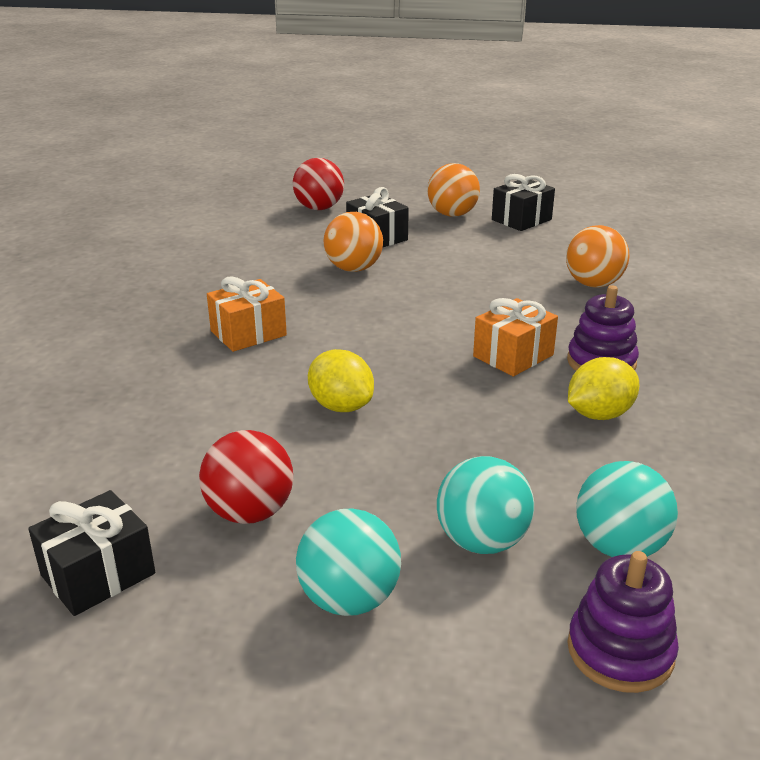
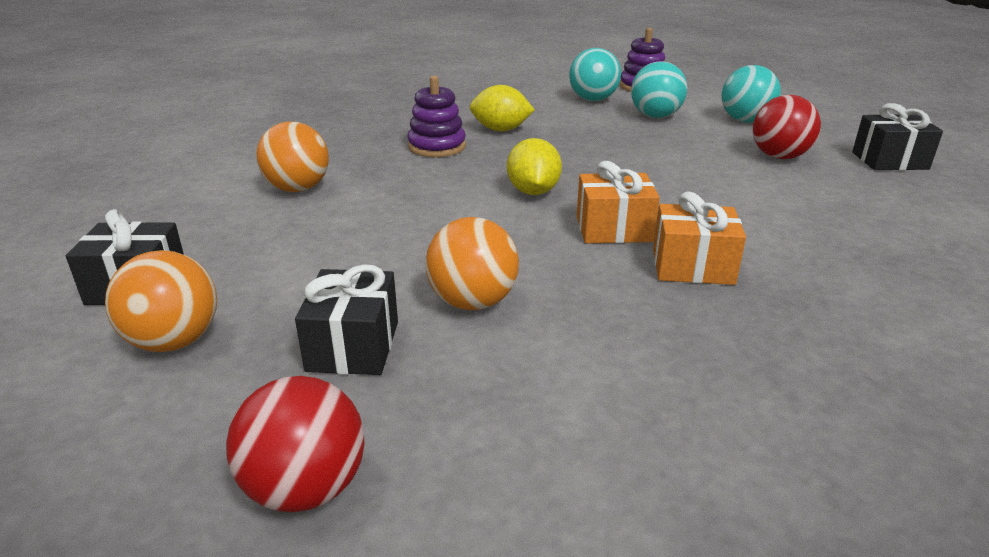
camera: 140 degrees left, 0 degrees up
(341, 406) = (664, 183): yellow lemon -> yellow lemon (533, 192)
(513, 356) = (485, 168): orange gift -> orange gift (613, 229)

